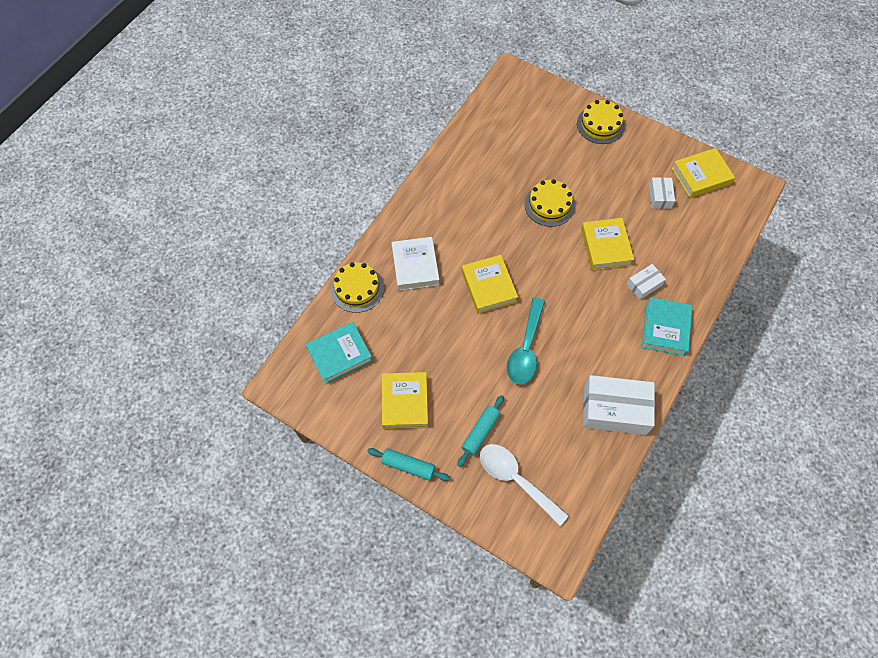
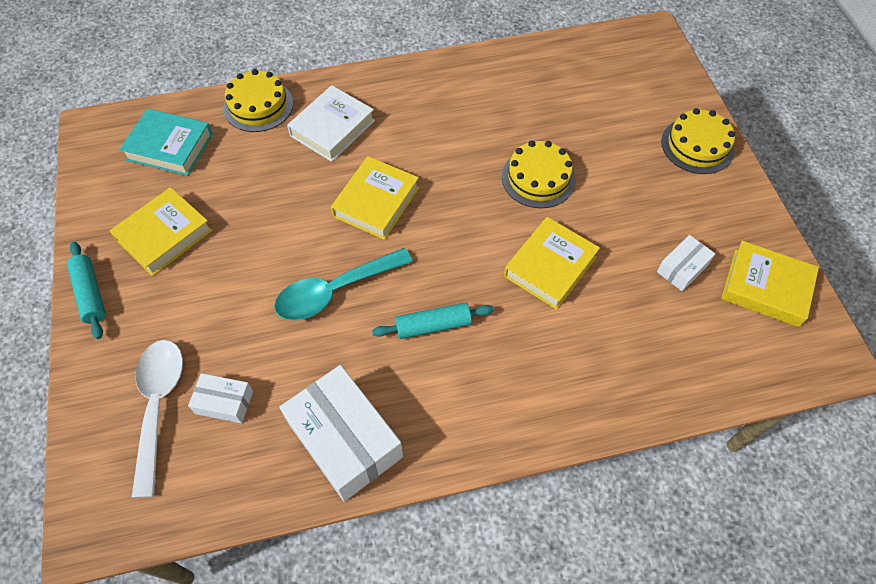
camera: 45 degrees right, 5 degrees down
(480, 432) = (189, 327): turquoise rolling pin -> turquoise rolling pin (433, 325)
(644, 285) = (546, 342): white box -> white box (224, 402)
(665, 329) = (513, 410): turquoise book -> none

